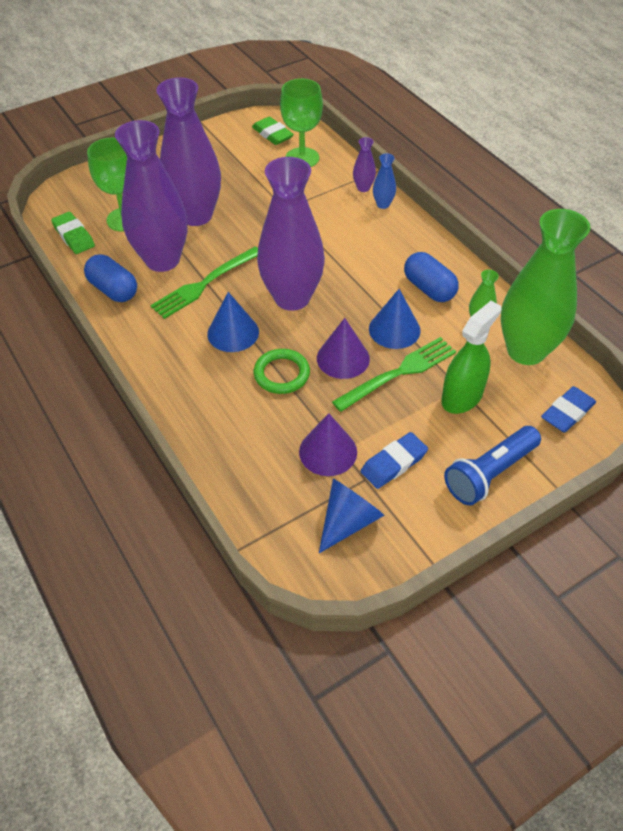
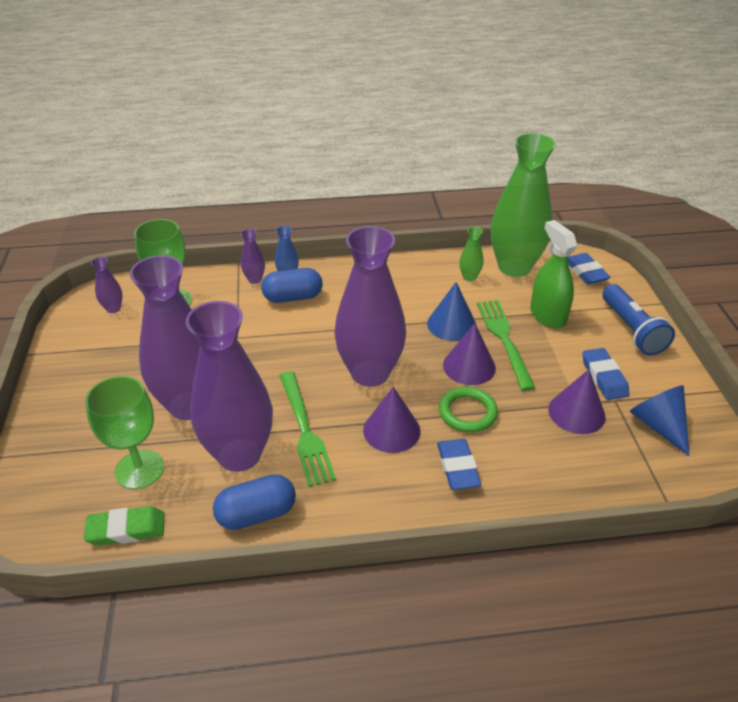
camera: 65 degrees left, 10 degrees down
(214, 385) = (457, 467): none -> blue eraser
(233, 332) = (391, 430): blue cone -> purple cone
(272, 134) = (113, 309): green eraser -> purple vase
(429, 288) = (415, 289): blue capsule -> blue capsule (293, 297)

